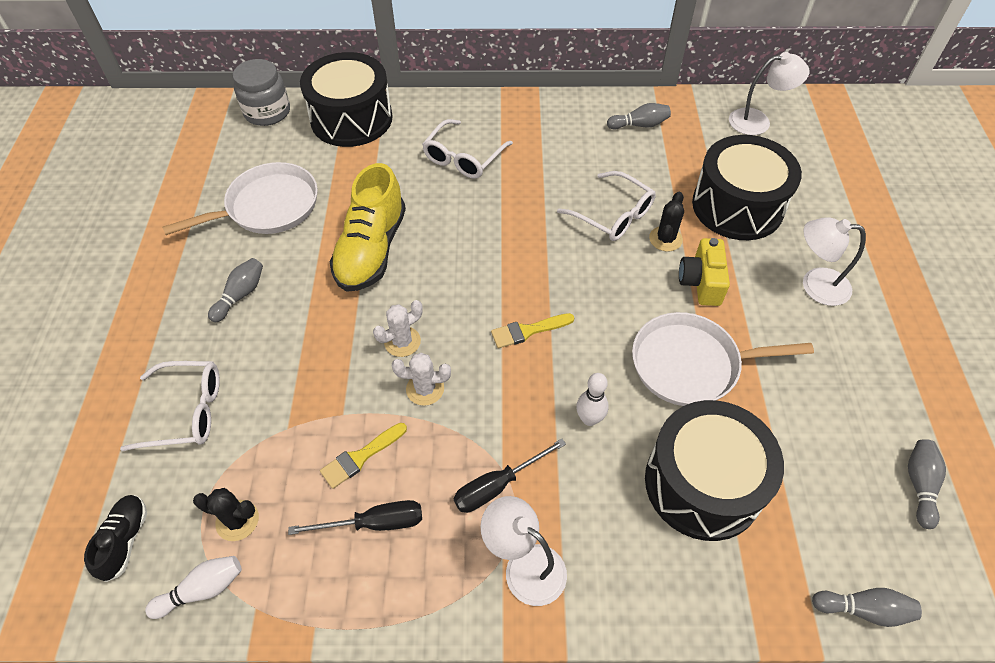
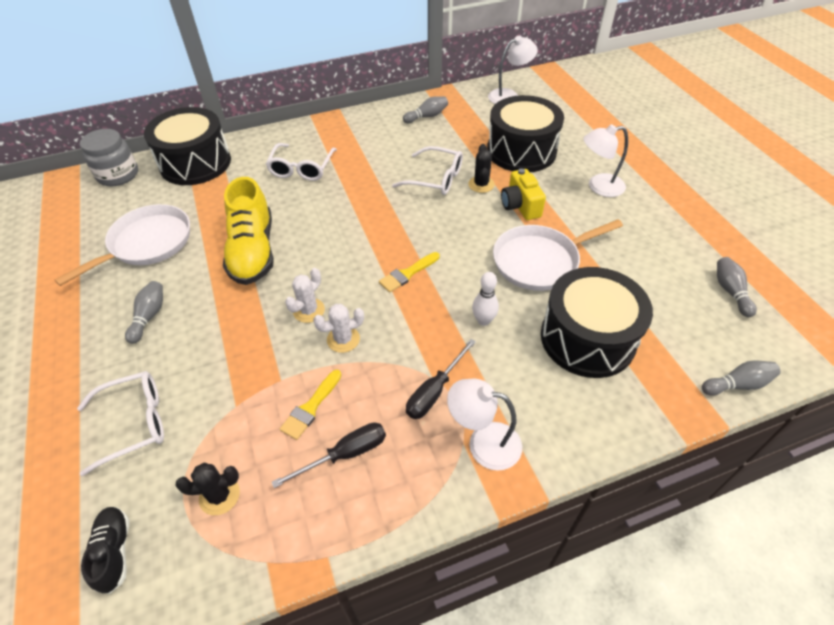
camera: 20 degrees left, 5 degrees down
(202, 590) = (209, 566): white bowling pin -> none

